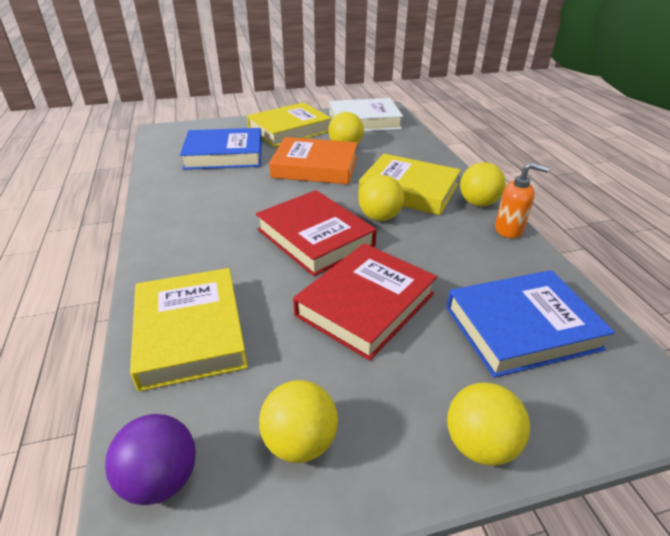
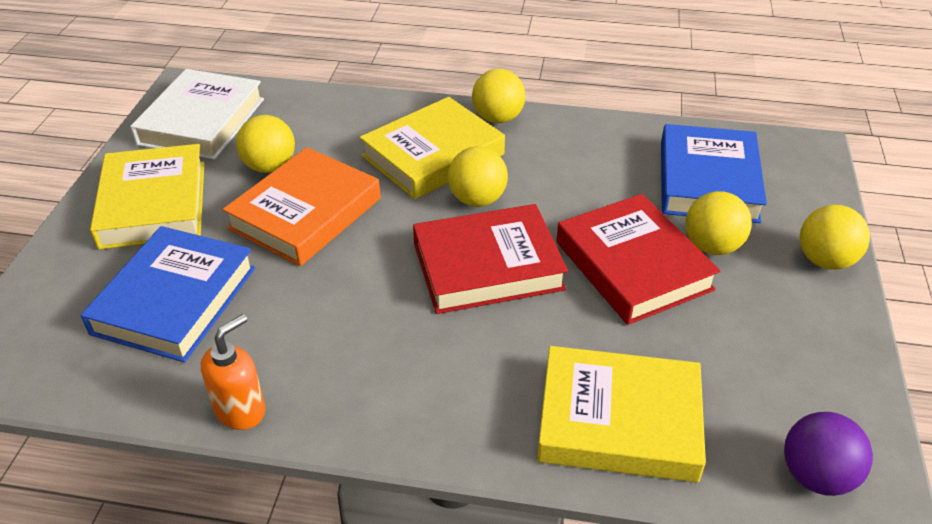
camera: 65 degrees left, 5 degrees up
(300, 442) = (797, 367): yellow ball -> yellow ball (712, 246)
(509, 229) = (560, 121): orange soap dispenser -> orange soap dispenser (241, 410)

